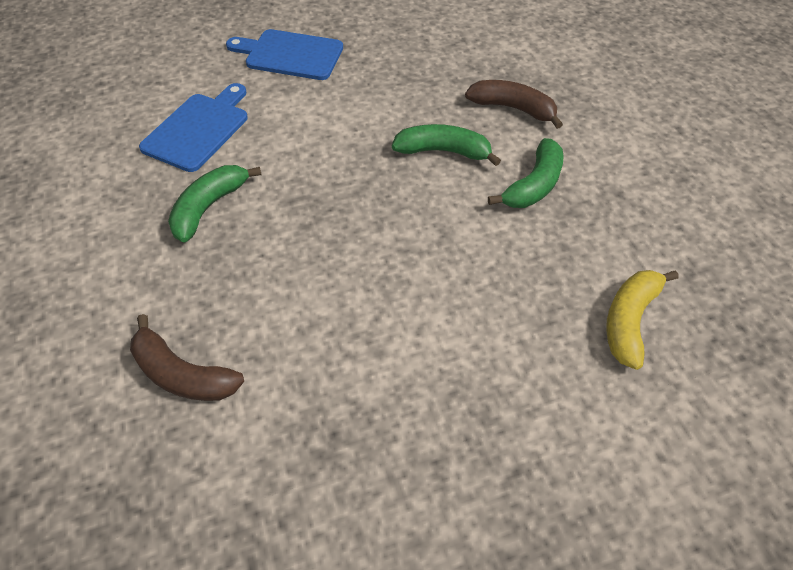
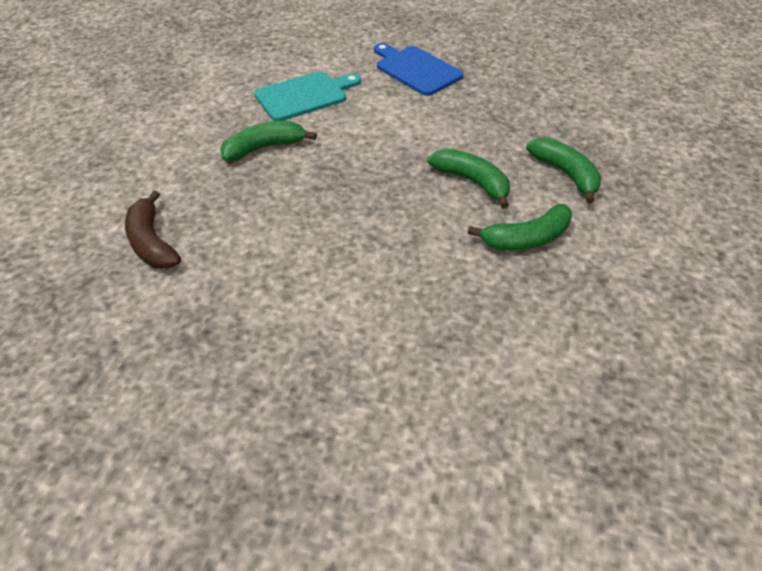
camera: 35 degrees right, 5 degrees down
(198, 129) = (304, 96): blue cutting board -> turquoise cutting board
(513, 108) = (565, 174): brown banana -> green banana
(629, 320) = (511, 381): yellow banana -> none

